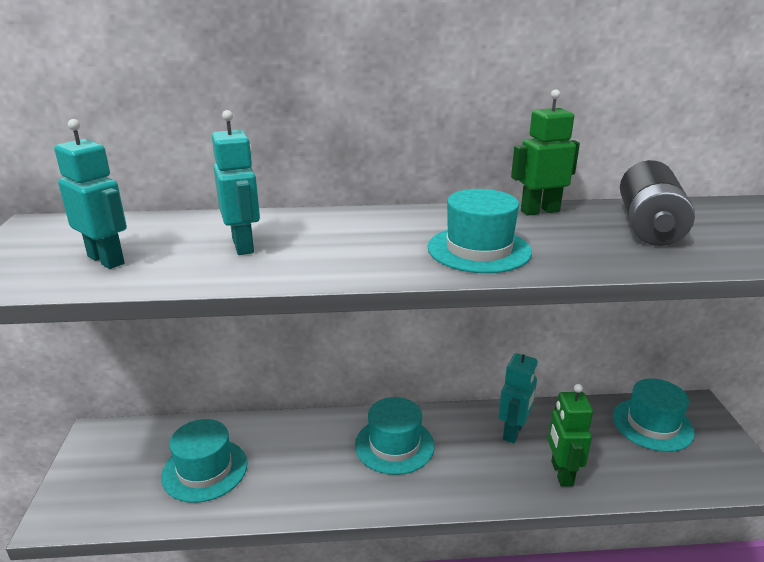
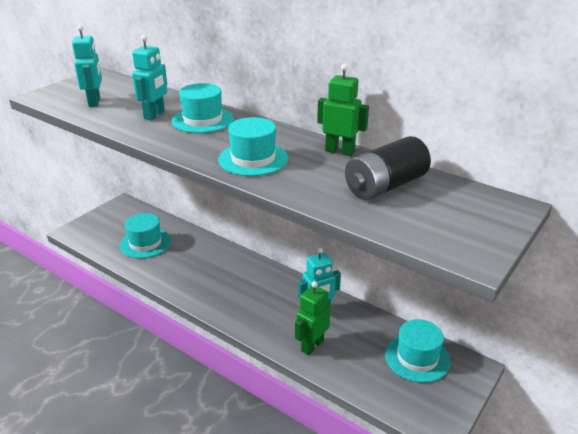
camera: 40 degrees right, 5 degrees up
(394, 445) = (243, 280): turquoise hat -> turquoise hat (202, 120)

